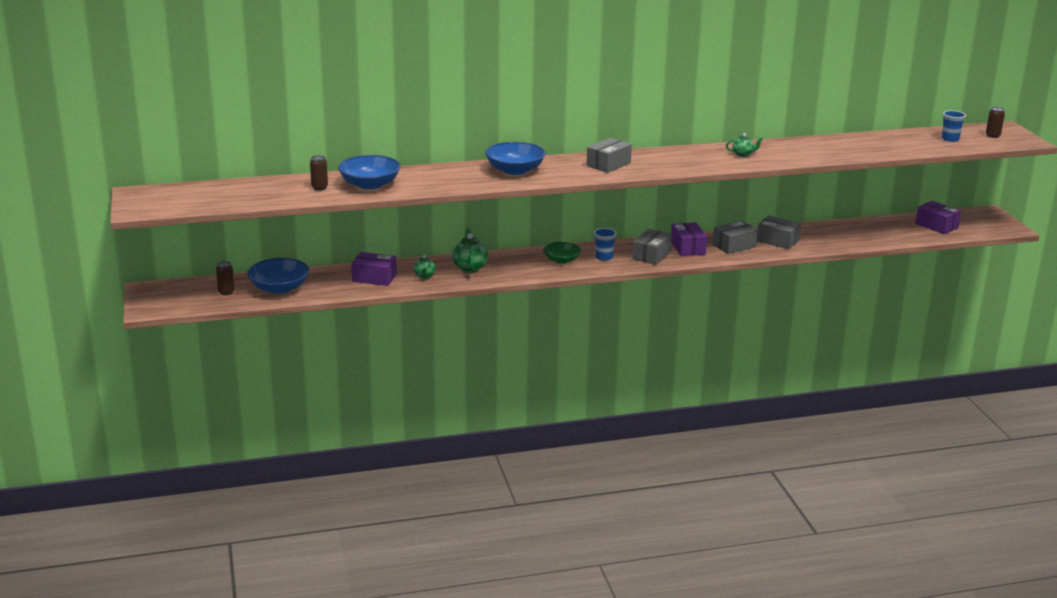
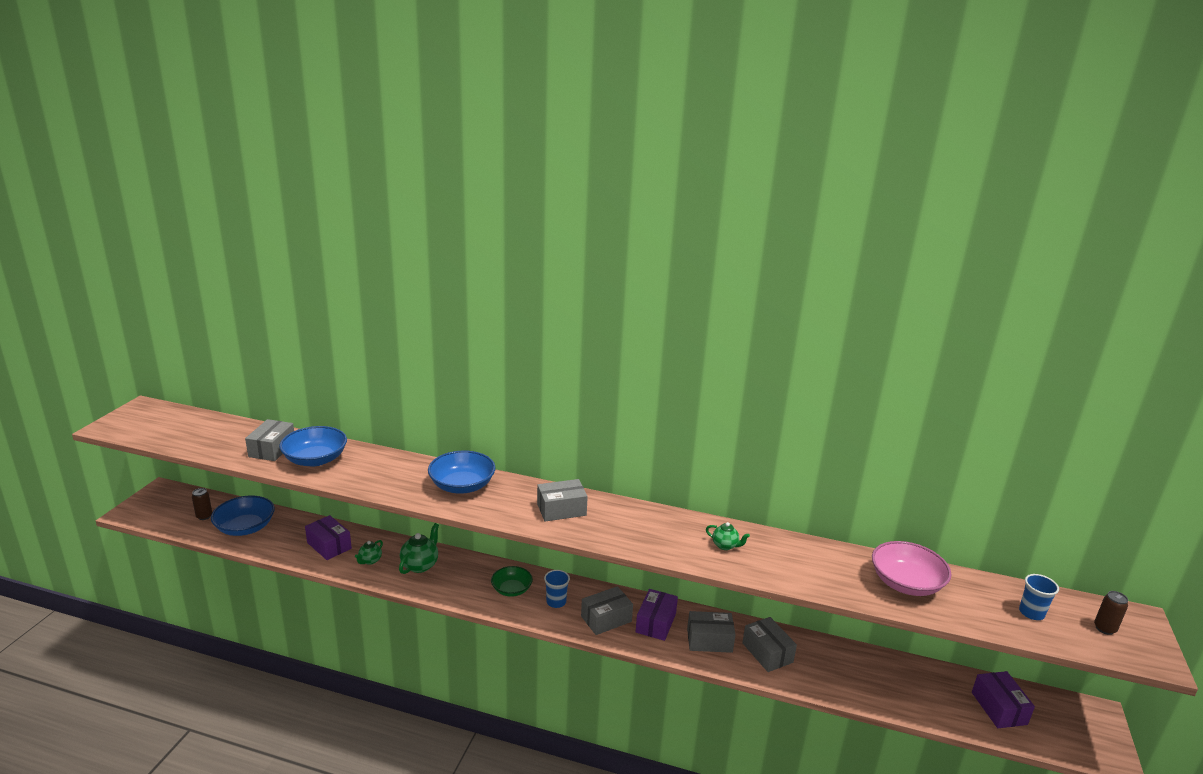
camera: 30 degrees right, 0 degrees up
(319, 188) = (272, 449): brown can -> grey box
(870, 144) = (906, 583): none -> pink bowl

